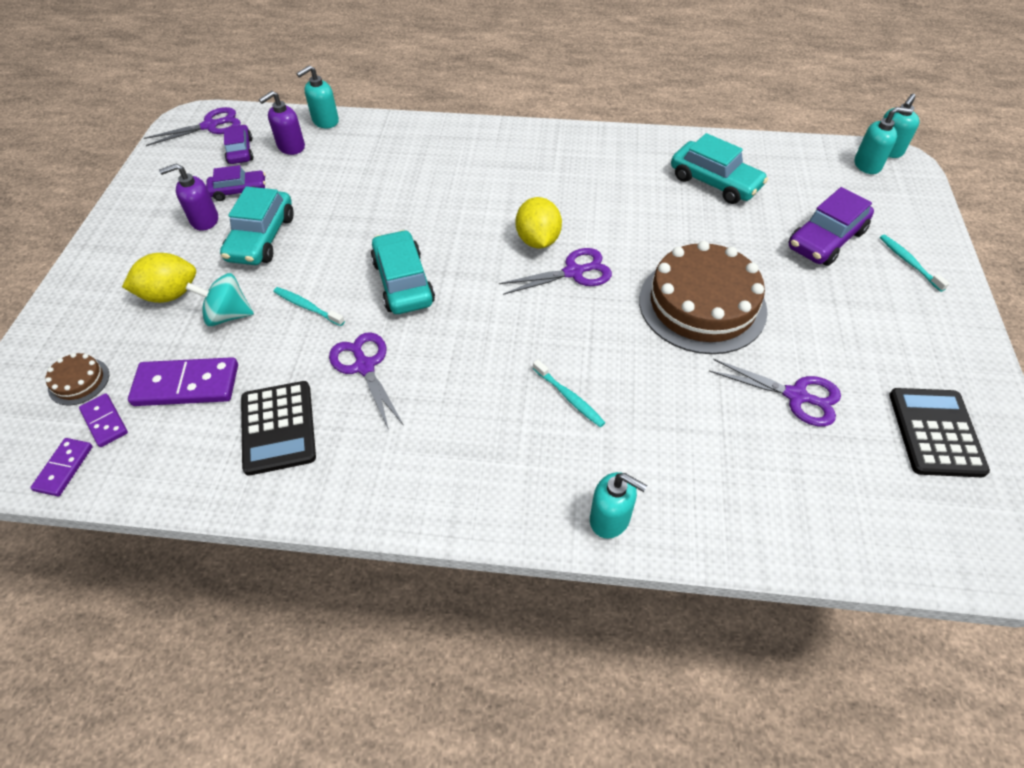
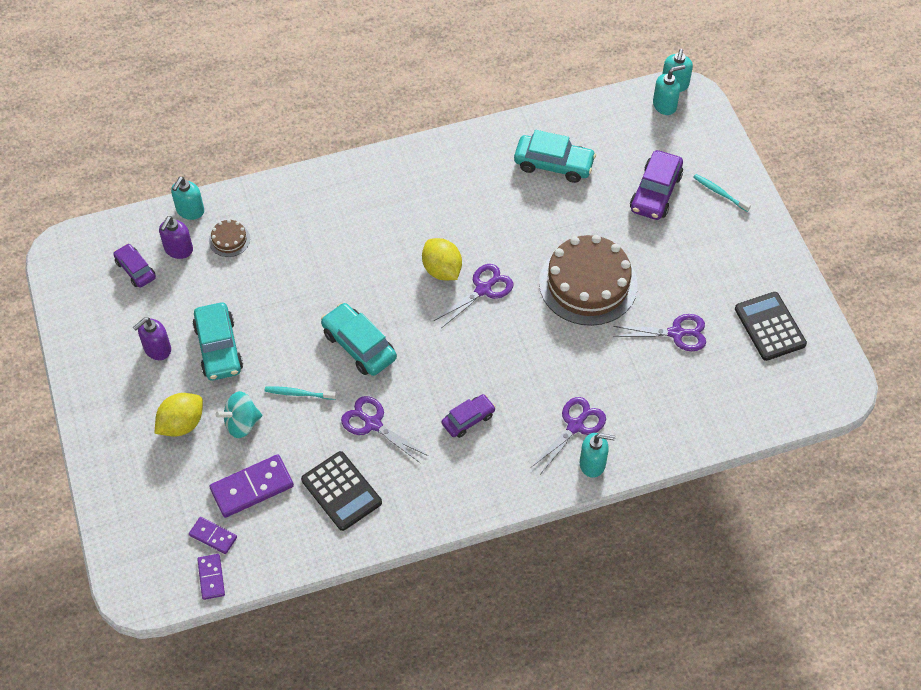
camera: 25 degrees left, 5 degrees up
(79, 381) = (168, 517): brown cake -> brown cake (229, 240)
(210, 126) = (86, 252): purple scissors -> purple scissors (575, 426)
(239, 191) = (165, 310): purple car -> purple car (468, 419)
(569, 397) = (528, 392): turquoise toothbrush -> none

